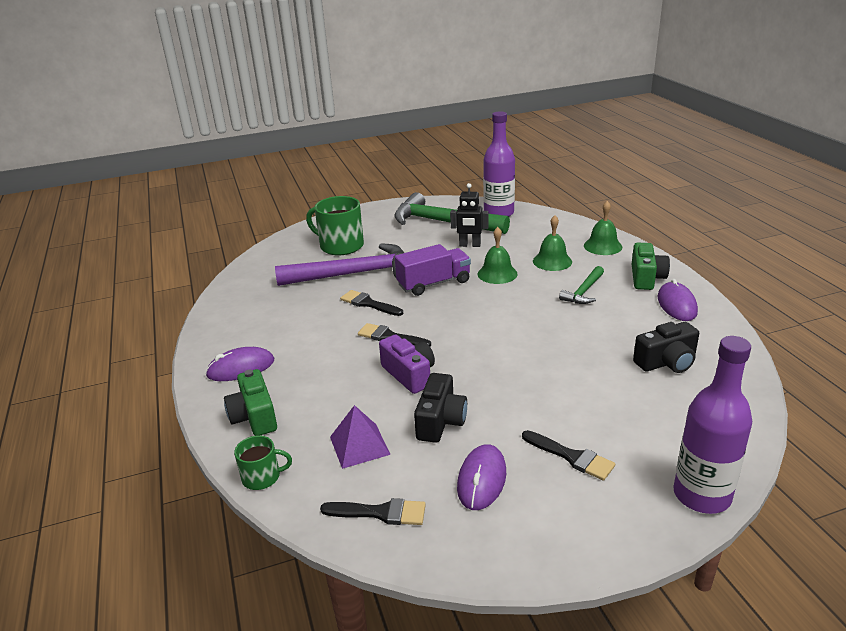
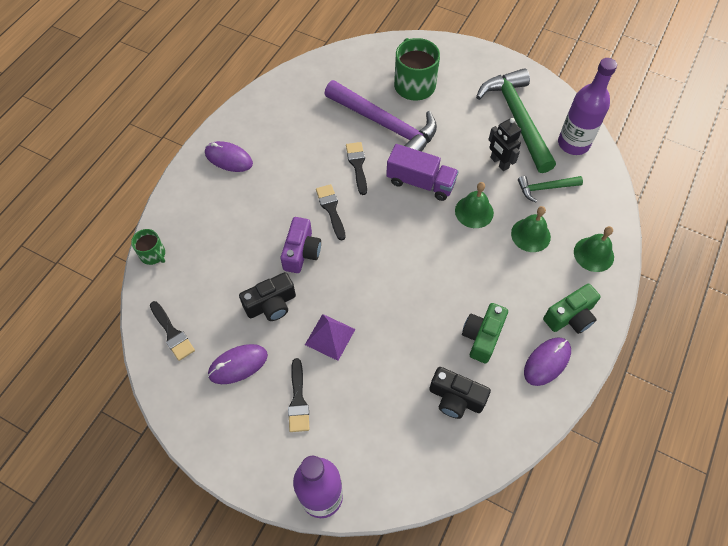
camera: 45 degrees right, 30 degrees up
(254, 417) = (194, 206): green camera -> green camera (482, 337)
(359, 445) = (215, 279): purple pyramid -> purple pyramid (330, 336)
(584, 291) = (505, 286): green hammer -> green hammer (545, 188)

